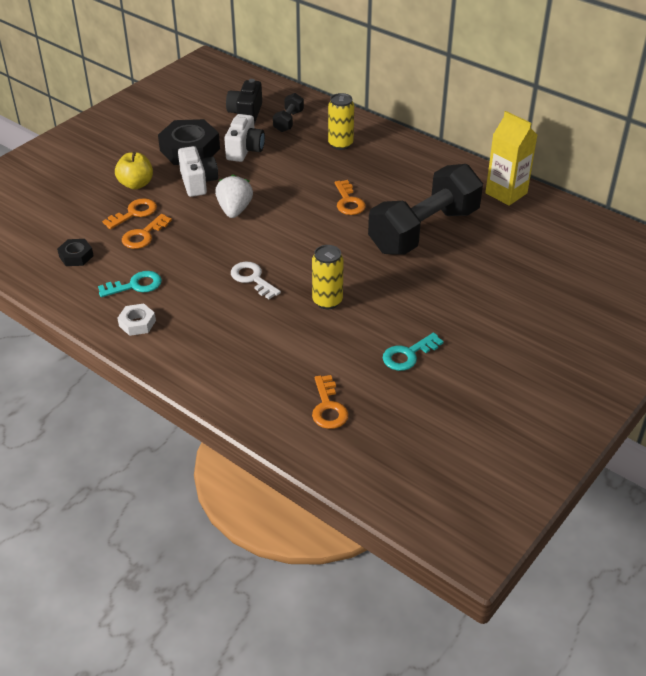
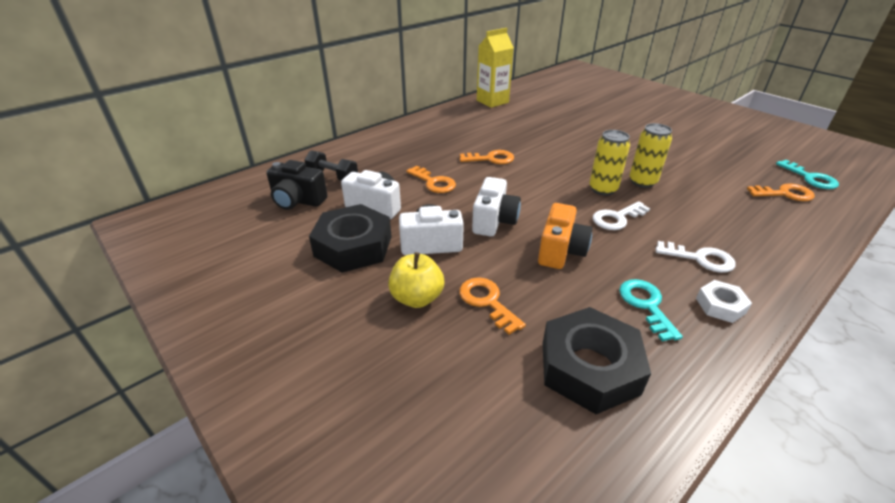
camera: 80 degrees left, 5 degrees down
(76, 256) = (589, 367): black nut -> black nut, size x2.00
(144, 235) = (538, 294): orange key -> orange key (433, 182)
(197, 245) = (560, 251): none -> orange camera
(197, 322) = (700, 258): none -> white key
(234, 210) = (494, 221): white strawberry -> white camera
(340, 144) = (393, 154): yellow can -> yellow can (603, 189)
(408, 355) = (700, 155): turquoise key -> turquoise key (810, 178)
(424, 230) = (538, 133): black dumbbell -> none

